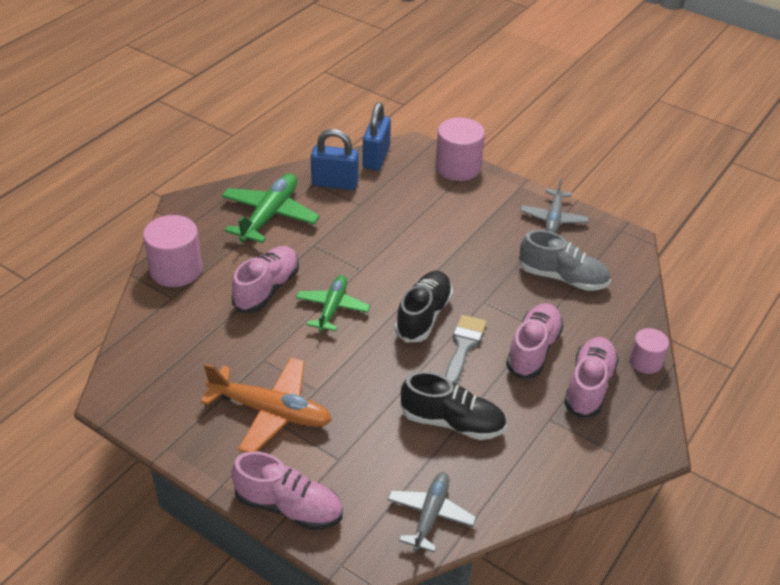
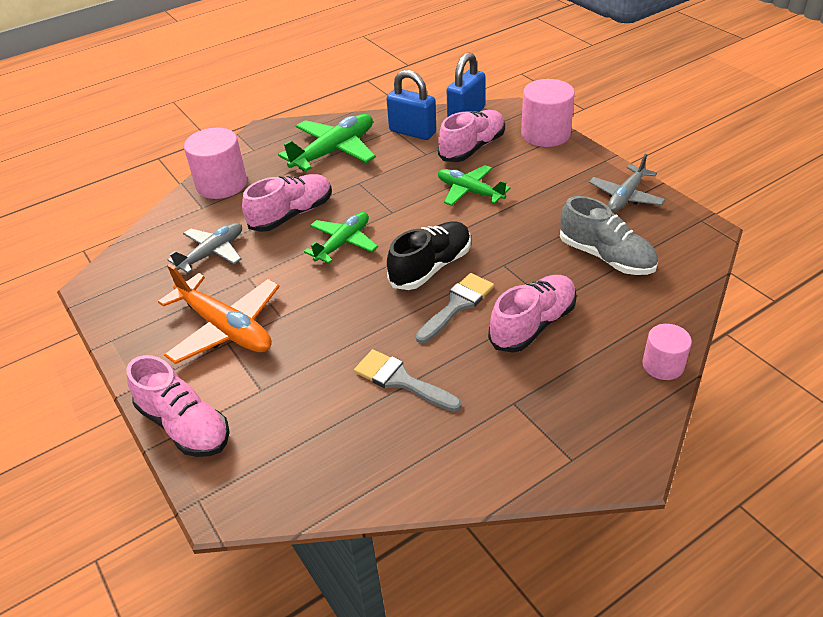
camera: 25 degrees right, 0 degrees up
(419, 236) = (469, 191): none -> green plane
(430, 515) = (321, 473): grey plane -> grey plane (212, 253)
(452, 422) = (401, 380): black shoe -> grey brush
(589, 386) = (579, 377): pink shoe -> pink shoe (472, 148)

